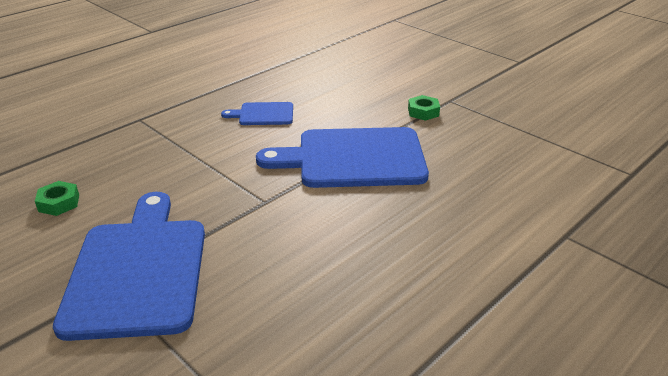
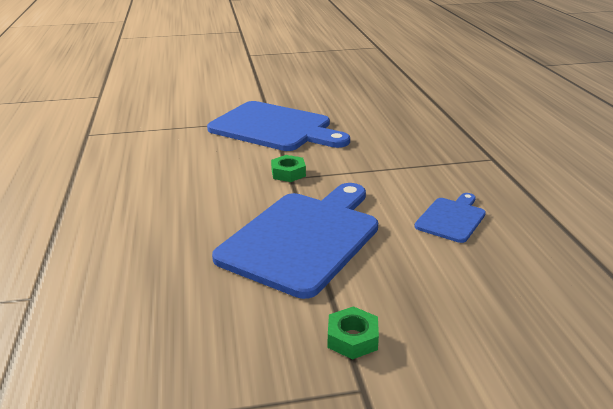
camera: 125 degrees right, 5 degrees down
(59, 203) = (379, 118): green nut -> green nut (288, 173)

